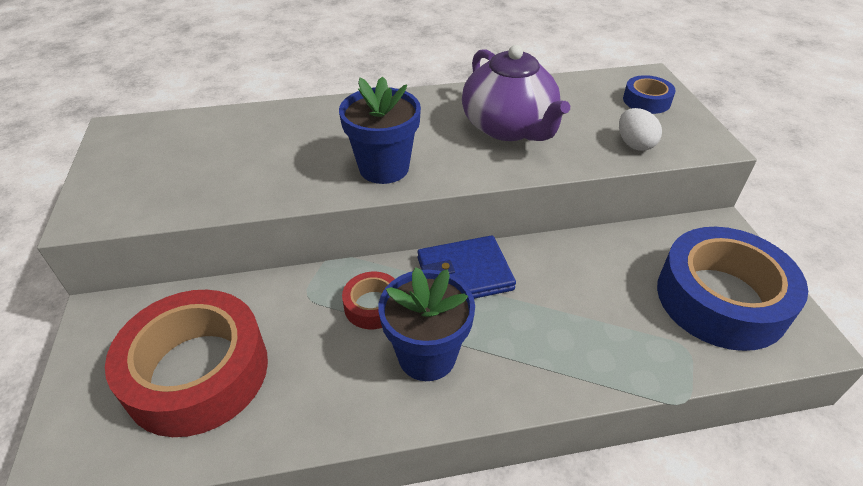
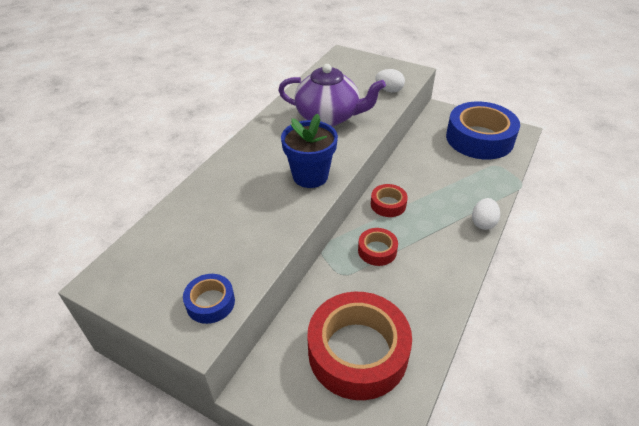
camera: 50 degrees left, 0 degrees up
(427, 356) = (430, 248): blue flower pot -> none
(464, 274) = (388, 204): blue wallet -> red tape
(537, 391) = (483, 223): none -> white egg
(646, 101) = (361, 67): blue tape -> blue tape (210, 302)

